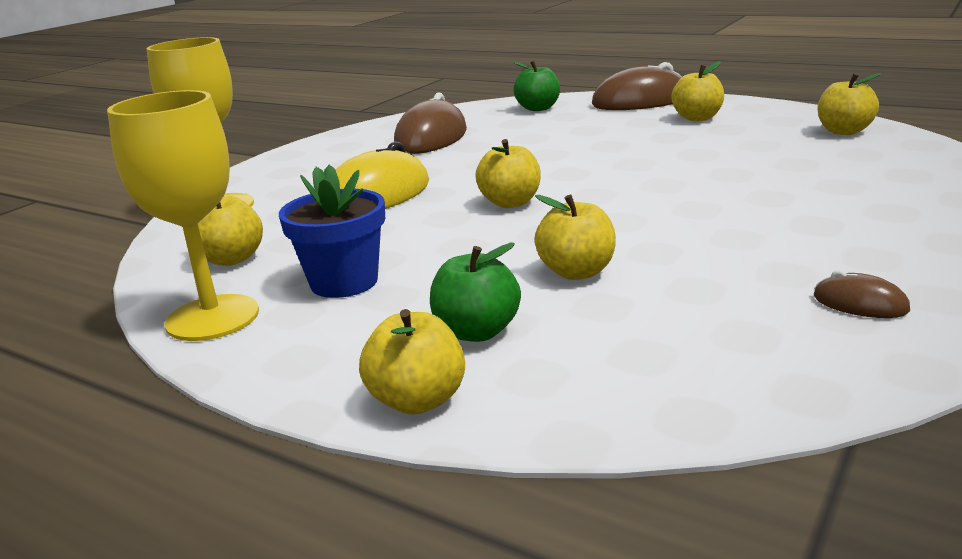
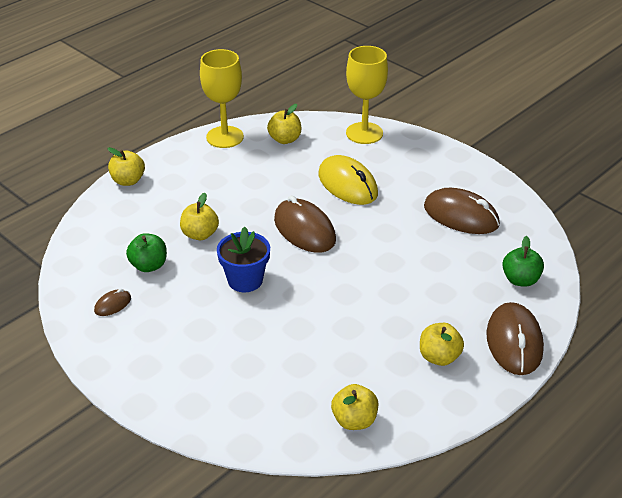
camera: 100 degrees right, 15 degrees up
(344, 282) = (236, 169): blue flower pot -> blue flower pot (245, 280)
(476, 332) = (165, 199): green apple -> green apple (149, 266)
(510, 203) = (304, 230): yellow apple -> brown mouse

